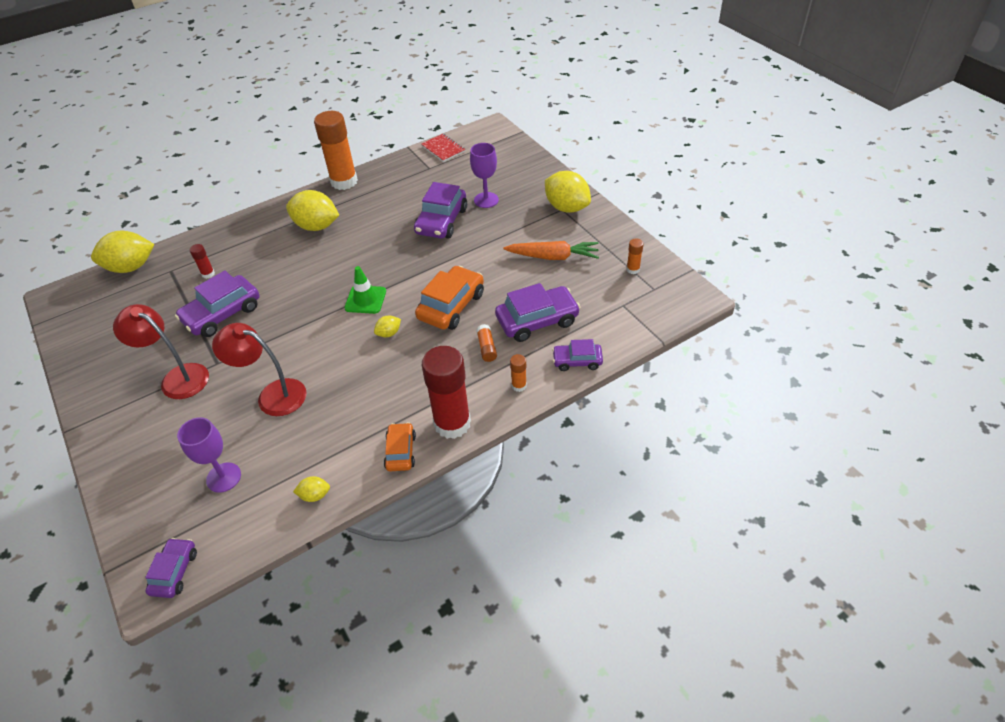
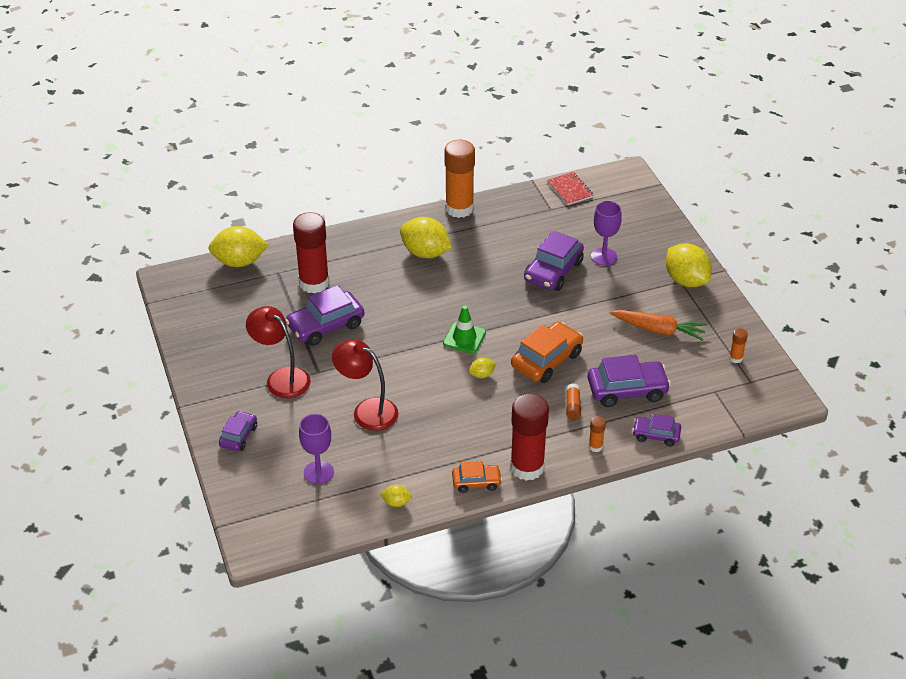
camera: 10 degrees right, 5 degrees down
(174, 572) = (274, 538): purple car -> purple car (238, 436)
(208, 274) = (314, 283): red glue stick -> red glue stick, size x2.35
(400, 451) = (476, 482): orange car -> orange car turned 75 degrees clockwise

